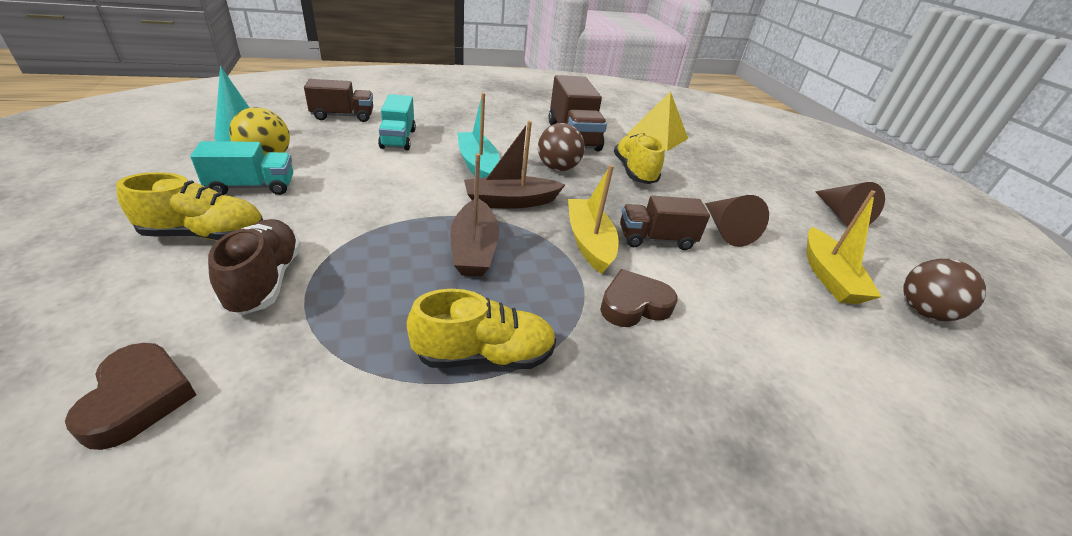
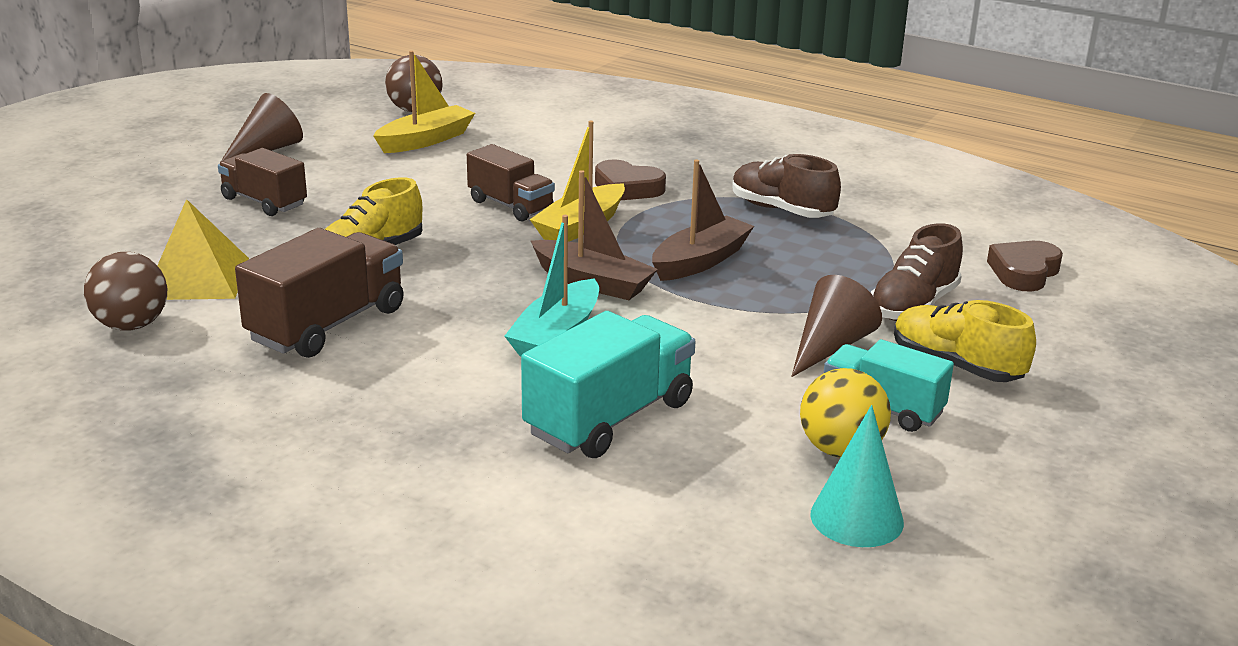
camera: 130 degrees left, 10 degrees down
(343, 116) = (646, 507): brown truck -> brown truck (264, 202)
(398, 139) = (609, 418): turquoise truck -> turquoise truck, size x1.52
(484, 355) = (781, 210): yellow shoe -> brown shoe
(557, 168) = (458, 293): brown ball -> brown ball (131, 325)
(726, 230) = (423, 185): brown cone -> brown cone (830, 346)

